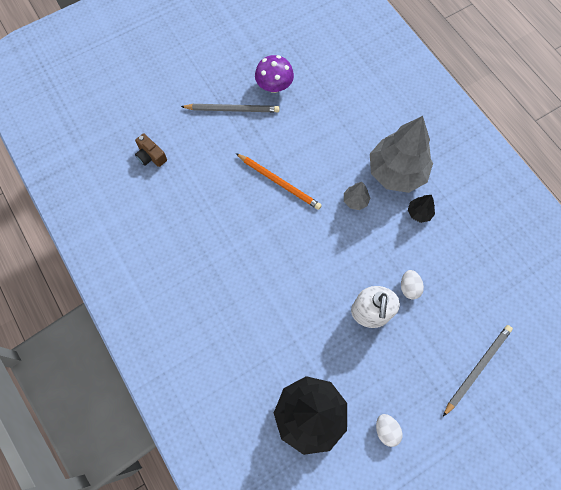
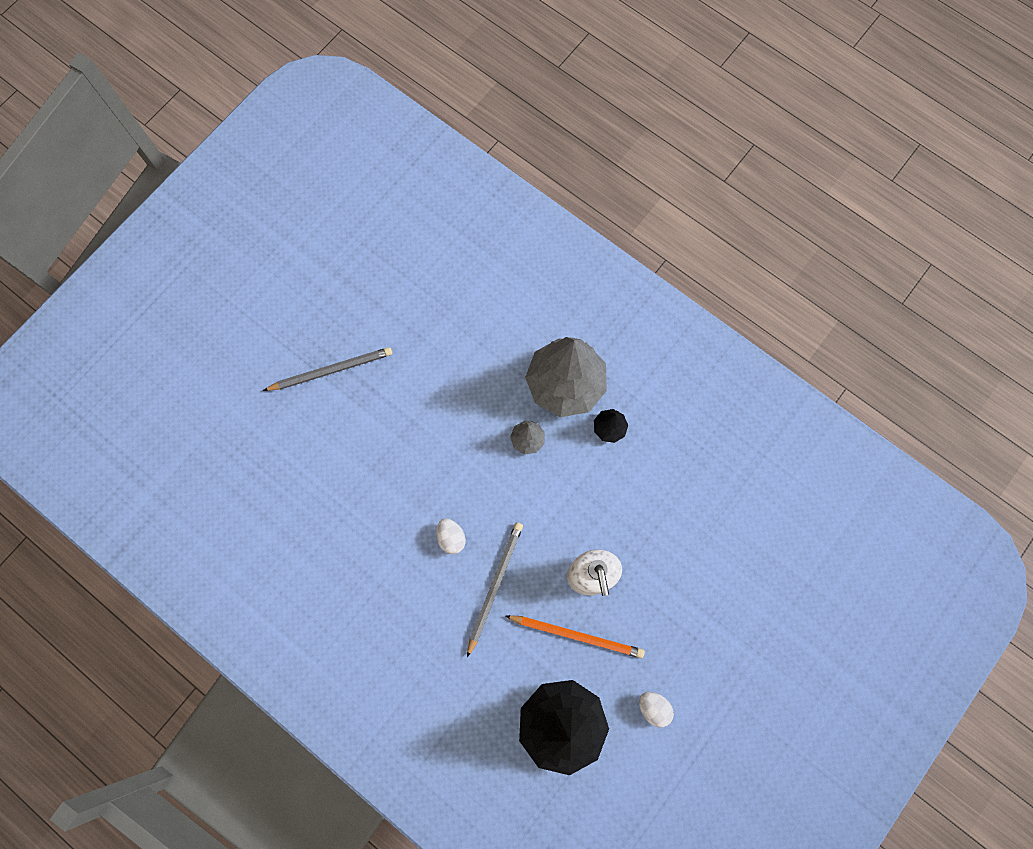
camera: 20 degrees left, 5 degrees up
(151, 156) = (250, 470): brown camera -> none
(274, 86) = (373, 319): purple mushroom -> none
(279, 182) = (426, 448): orange pencil -> orange pencil (577, 635)
(409, 287) = (626, 527): white egg -> white egg (451, 538)
(477, 368) = (733, 596): grey pencil -> grey pencil (495, 586)

